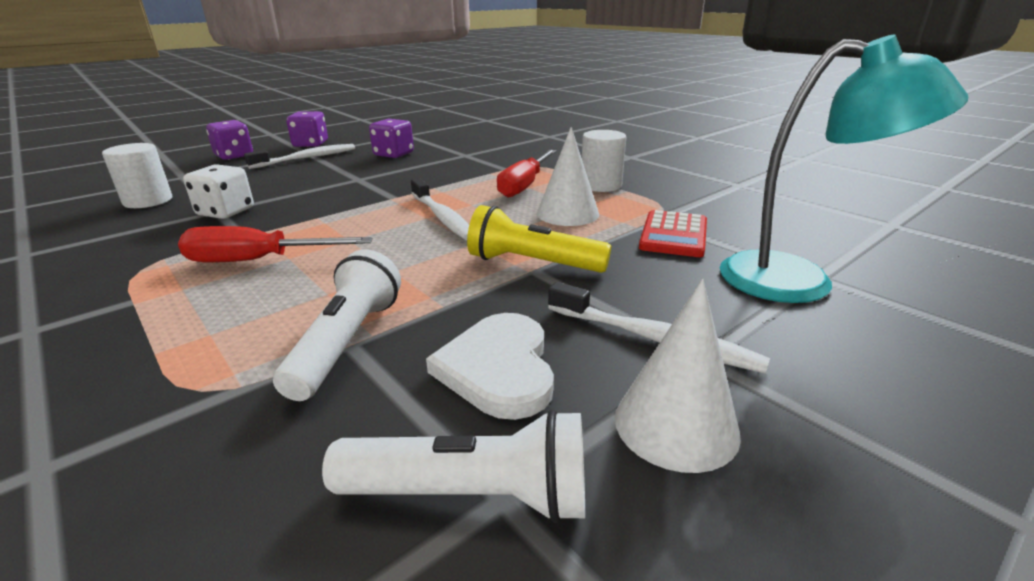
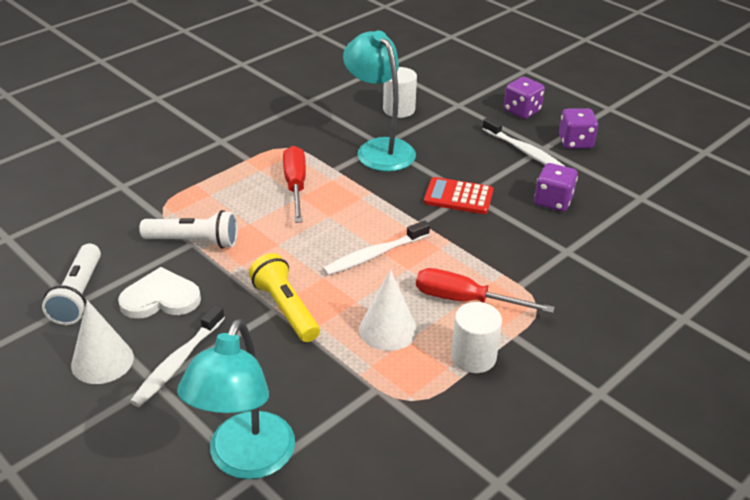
camera: 85 degrees right, 10 degrees up
(226, 212) = (379, 149): white dice -> turquoise lamp
(532, 263) = (286, 309): yellow flashlight -> yellow flashlight turned 45 degrees counterclockwise
(673, 235) = (339, 396): red calculator -> red calculator (458, 197)

